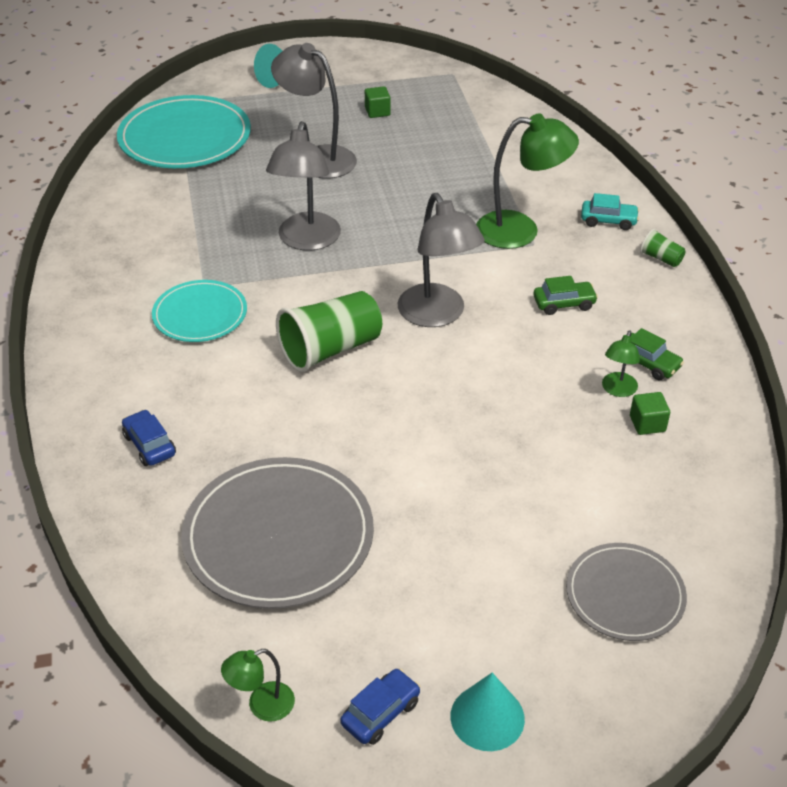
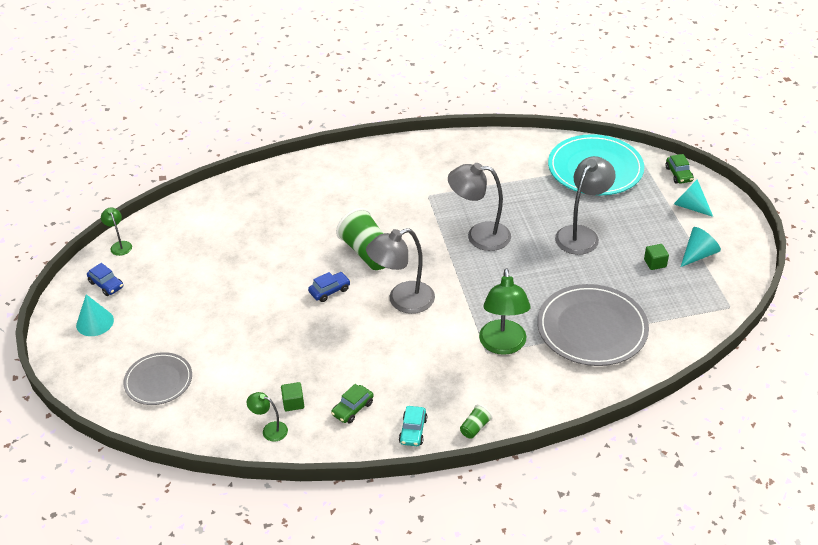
camera: 90 degrees right, 0 degrees up
(149, 445) = (291, 190): blue car -> blue car (329, 291)
(200, 314) = (400, 196): turquoise plate -> none
(278, 536) = (221, 243): grey plate -> grey plate (592, 328)
(365, 83) = (698, 255): none -> turquoise cone
(564, 304) = (417, 366): green car -> green car (678, 174)
(608, 221) = (522, 398): turquoise car -> turquoise car (413, 431)
(617, 390) = (326, 390): green lamp -> green lamp (270, 430)

